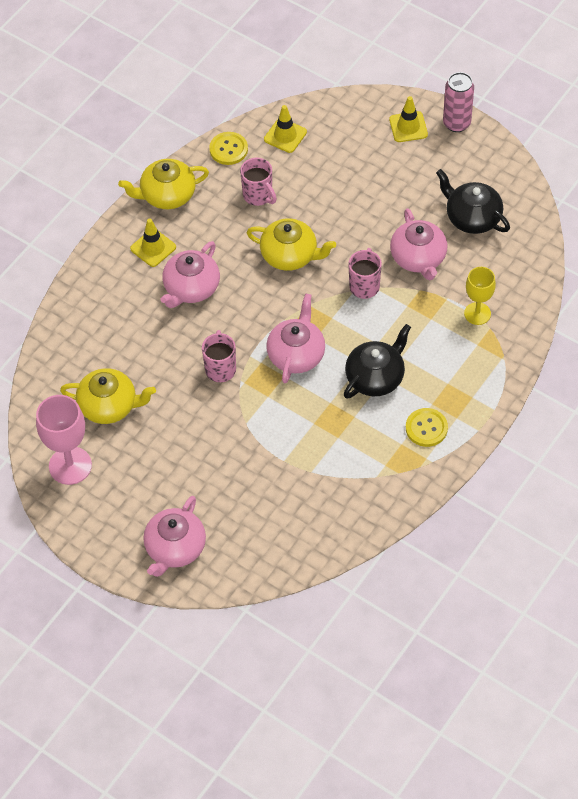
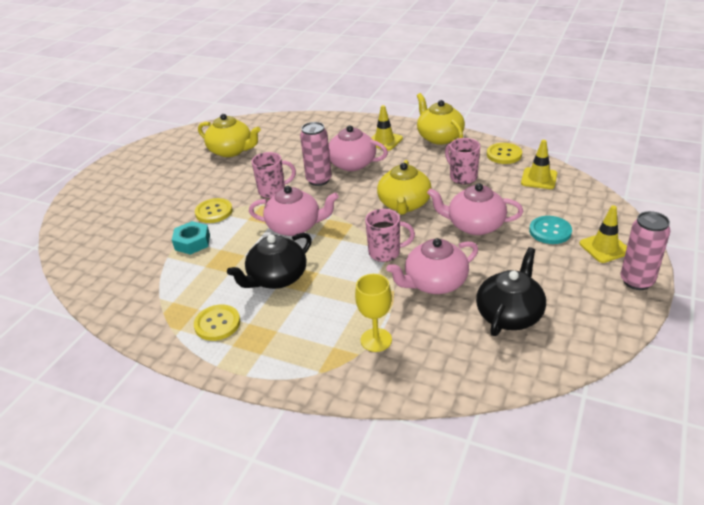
camera: 80 degrees right, 20 degrees down
(70, 465) = (178, 146): pink goblet -> none
(109, 406) = (231, 150): yellow teapot -> yellow teapot turned 60 degrees counterclockwise
(175, 548) = (99, 201): pink teapot -> pink teapot (474, 225)
(214, 323) = (319, 180): none -> pink can
(242, 428) = (214, 212): none -> yellow button
(258, 196) = (462, 177): pink mug -> pink mug turned 105 degrees clockwise
(293, 449) = (192, 242): none -> turquoise nut
(373, 156) = (550, 231): none -> turquoise button
(375, 377) = (277, 278): black teapot -> black teapot turned 105 degrees clockwise

